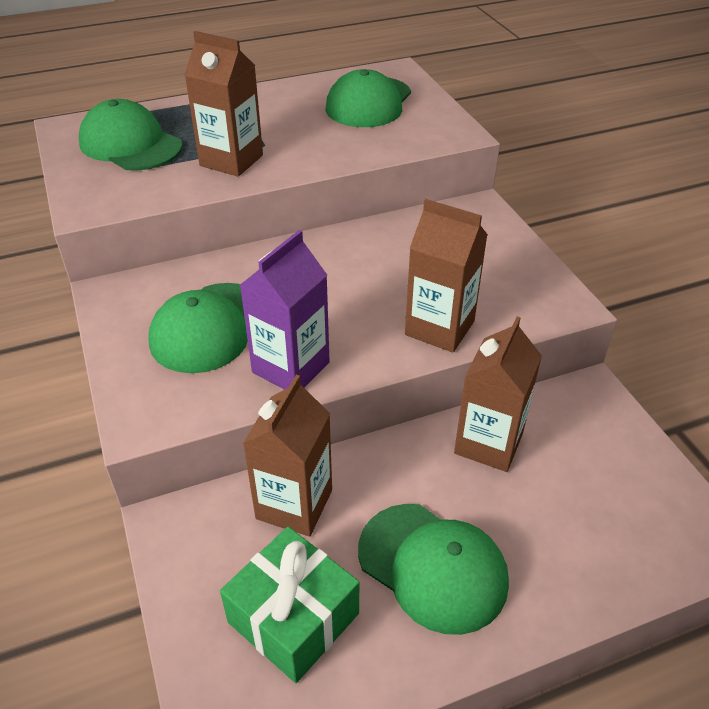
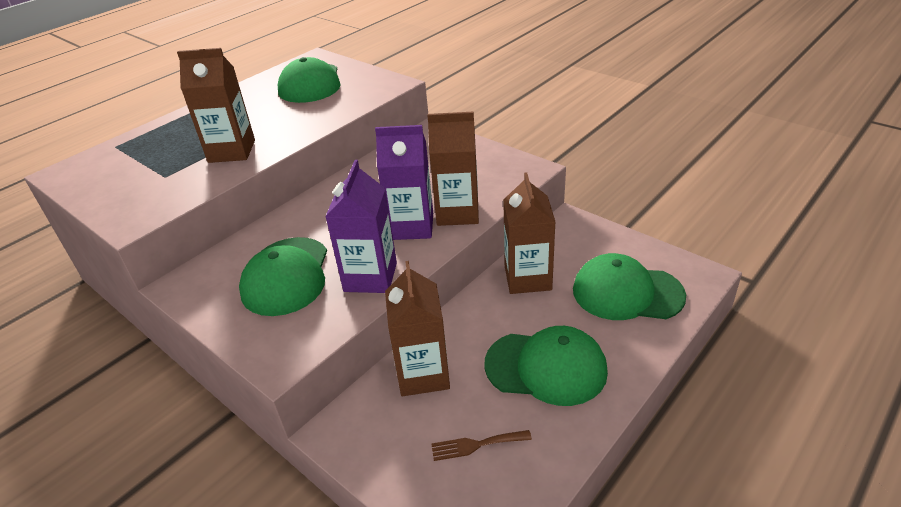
camera: 25 degrees left, 5 degrees down
(130, 144) = (134, 167): green cap -> green cap (627, 293)
(293, 618) = (476, 445): green gift -> brown fork
(376, 324) = (411, 226): none -> purple carton

